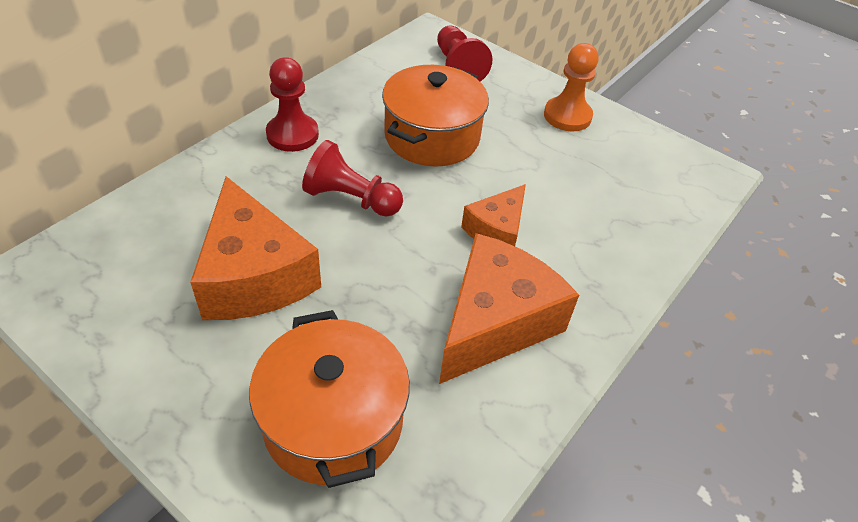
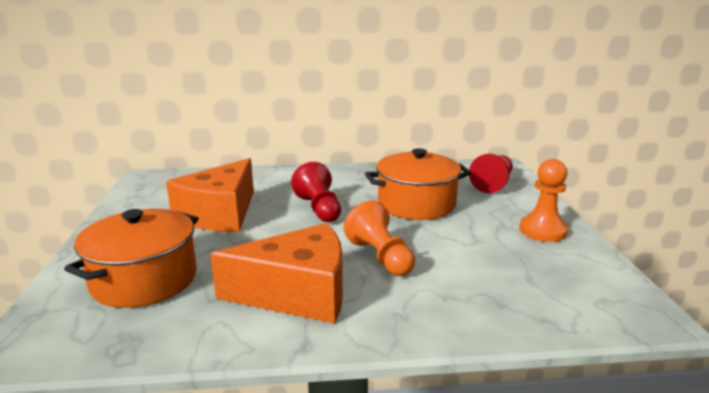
camera: 50 degrees right, 25 degrees down
(292, 134) = (336, 176): red pawn -> none
(496, 230) = (380, 257): orange cheese -> orange pawn

